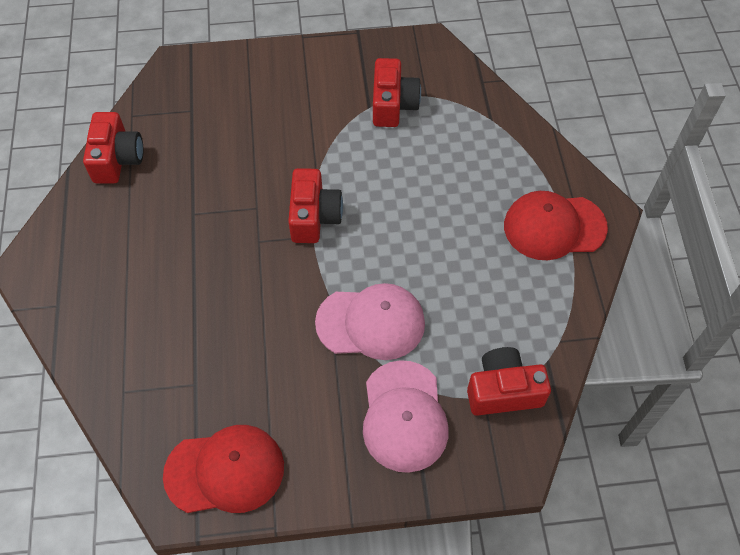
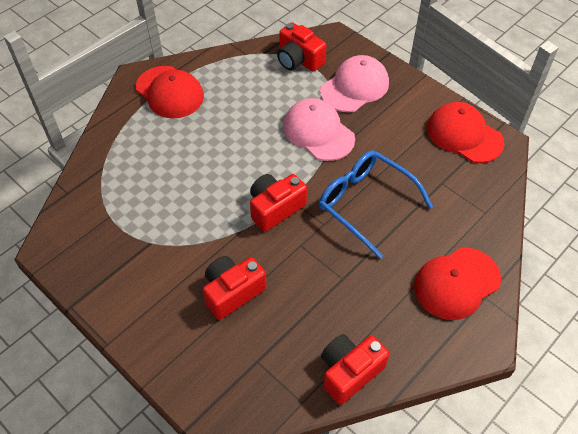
camera: 130 degrees left, 5 degrees down
(92, 295) = (456, 283): none -> red cap
(244, 293) = (365, 203): none -> blue glasses
(393, 105) = (135, 230): red camera -> red camera (232, 292)

